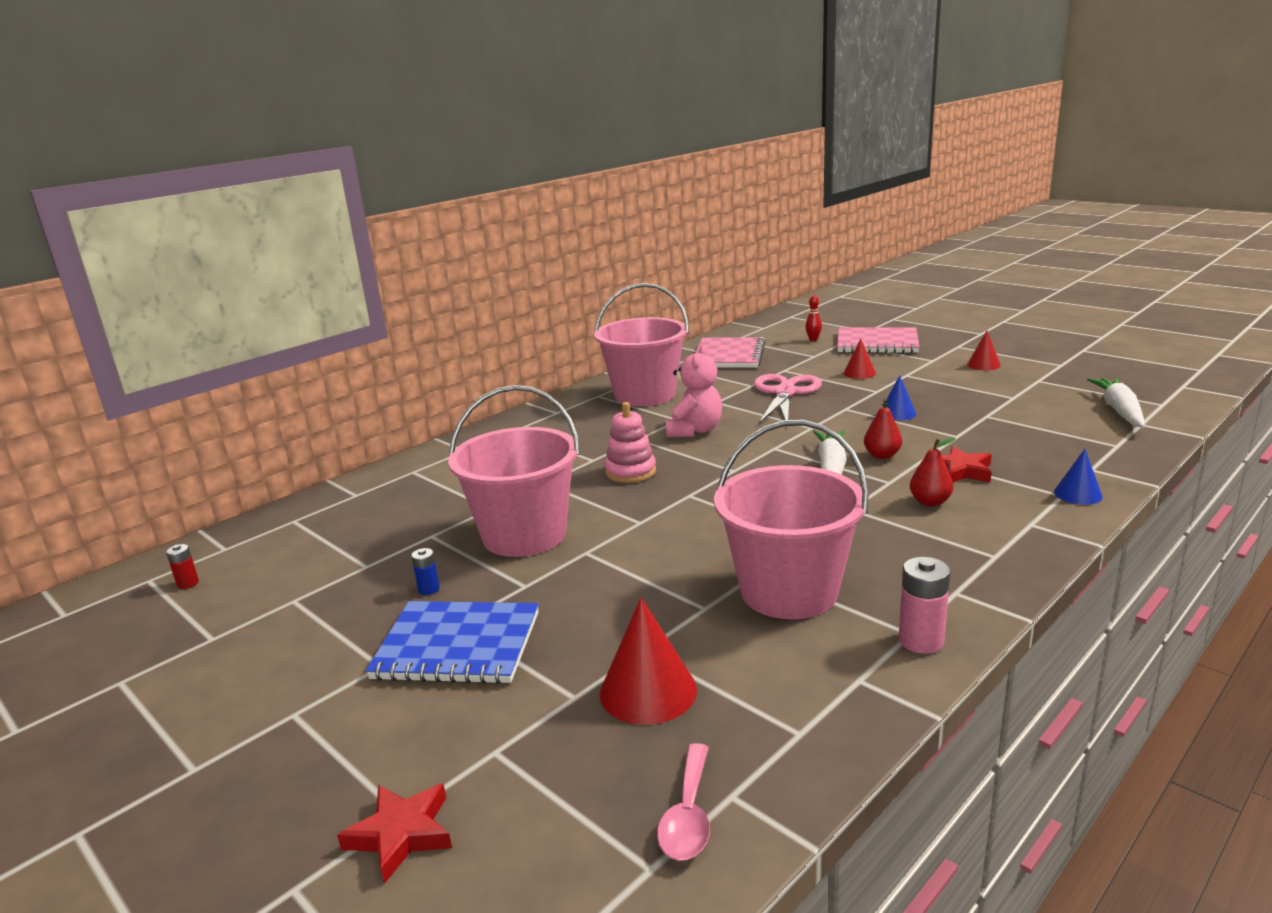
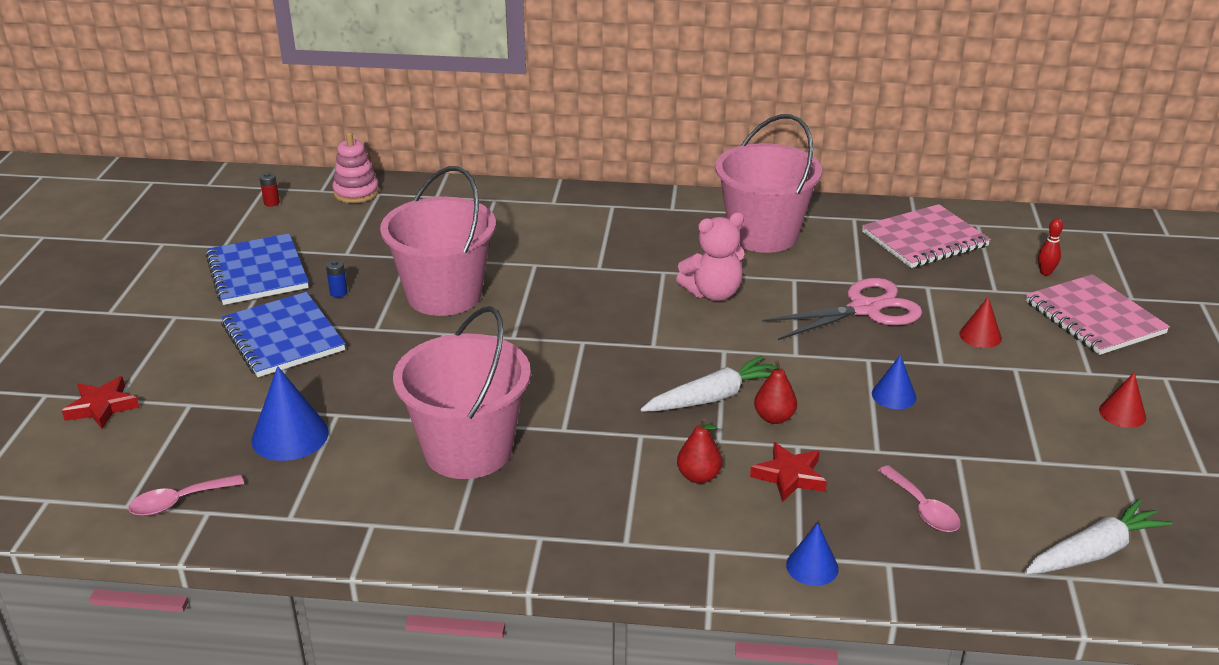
camera: 50 degrees right, 10 degrees up
(305, 629) = (257, 272): none -> blue notebook
(630, 472) = (595, 295): pink stacking toy -> pink stacking toy (356, 192)
(648, 691) = (290, 436): red cone -> blue cone
(921, 641) = (448, 539): pink battery -> none
(1036, 441) = (922, 509): none -> pink spoon

